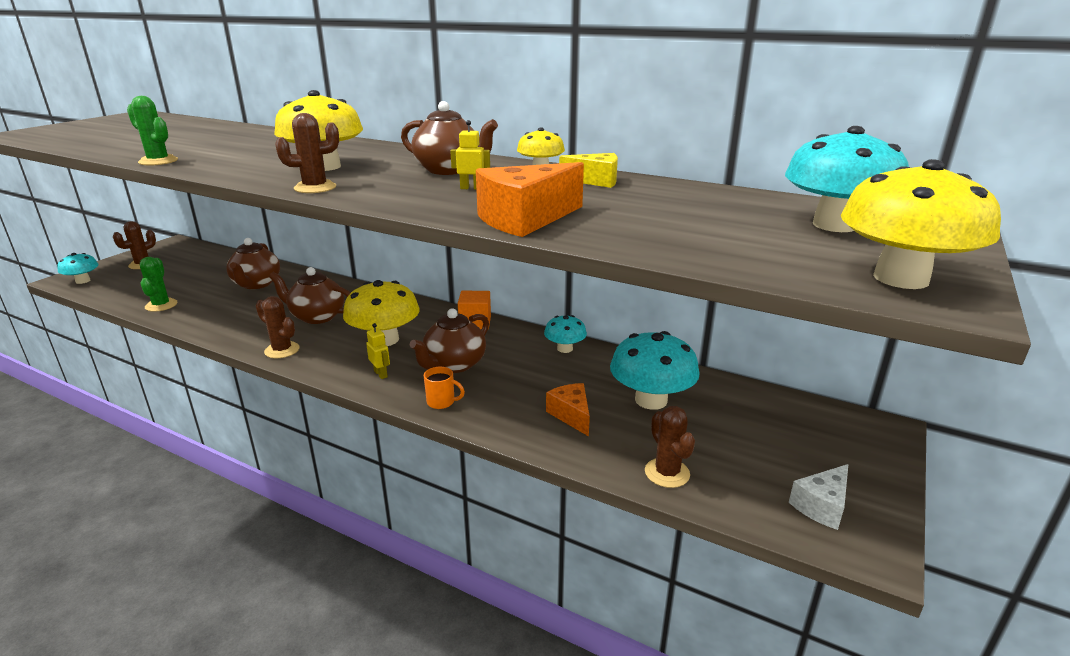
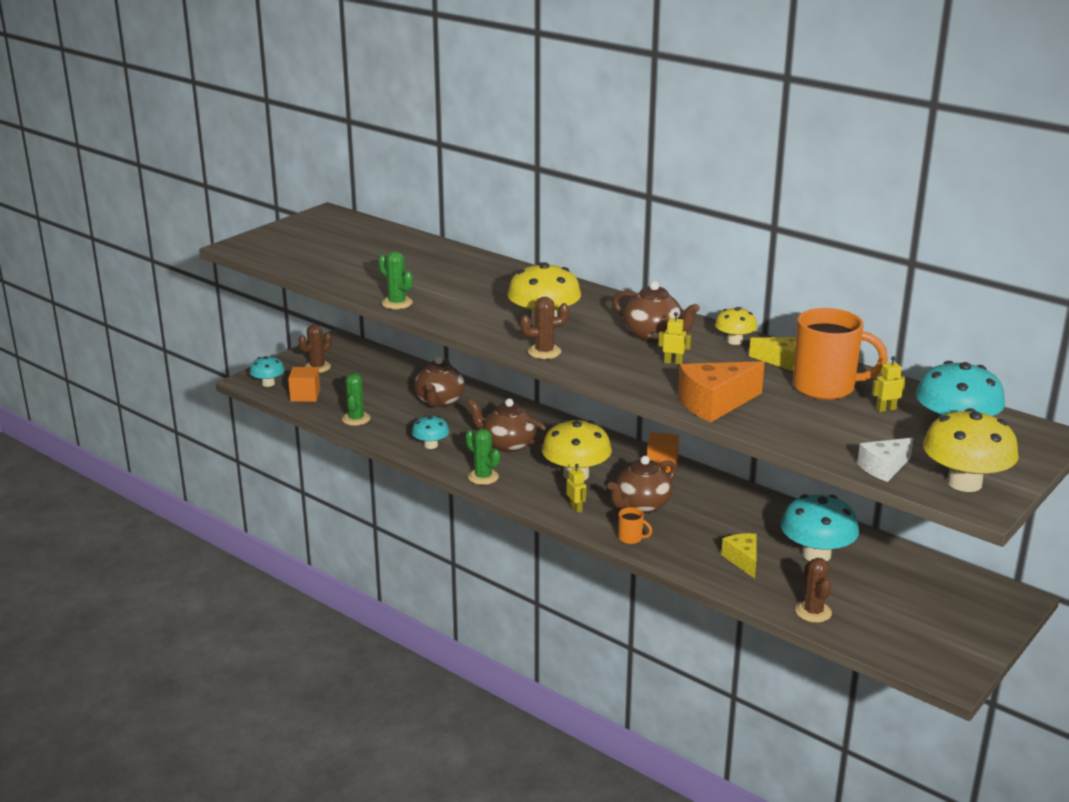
camera: 10 degrees right, 0 degrees up
(117, 288) = (305, 395): none -> orange cube
(282, 350) = (483, 477): brown cactus -> green cactus
(565, 349) = (746, 499): turquoise mushroom -> turquoise mushroom (431, 445)
(571, 415) = (743, 560): orange cheese -> yellow cheese
(657, 198) = (826, 387): none -> orange mug
(738, 212) = (886, 409): none -> yellow robot
(821, 506) = (929, 647): white cheese -> white cheese (884, 468)

